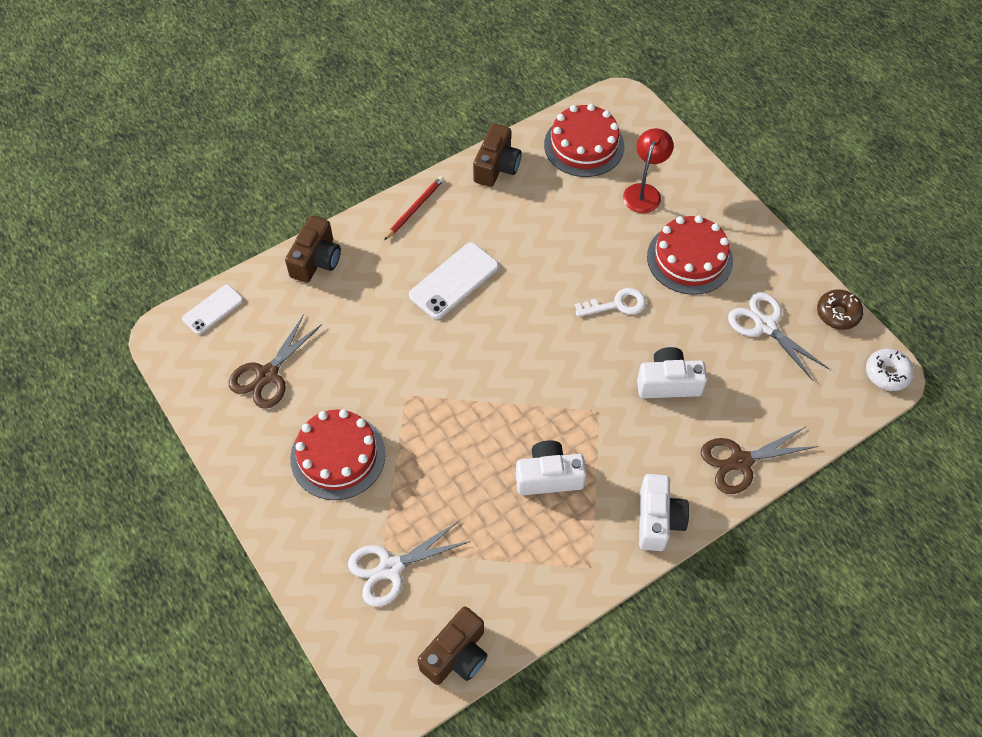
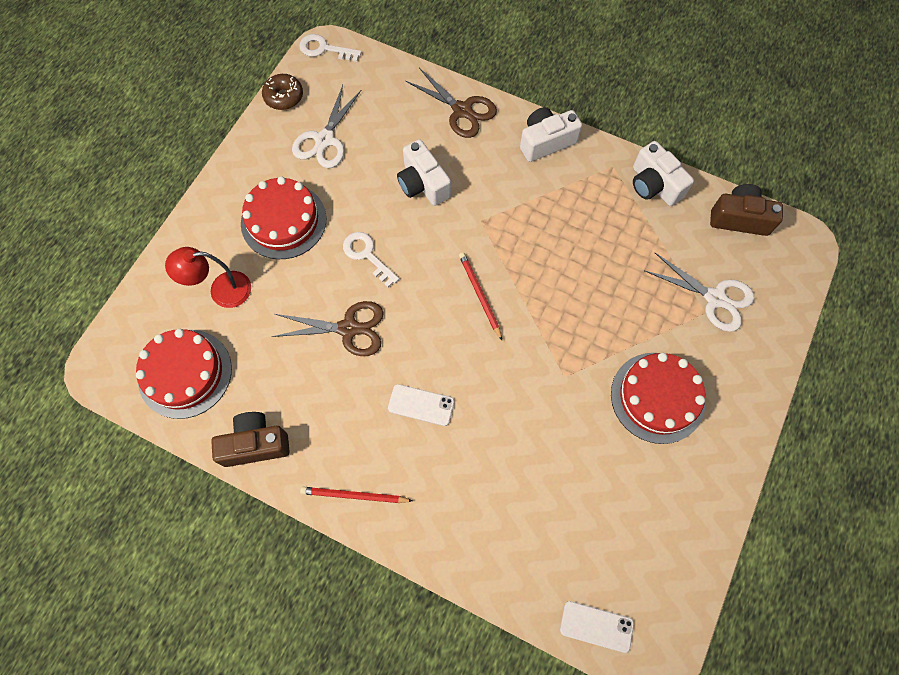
camera: 120 degrees left, 10 degrees up
(267, 375) = (627, 514): brown scissors -> brown scissors (348, 328)
(316, 260) = (475, 557): brown camera -> none
(454, 281) = (421, 405): white phone -> white phone, size x0.64
(523, 371) = (479, 295): none -> red pencil
(549, 477) = (562, 228): white camera -> white camera (654, 185)
(887, 373) = (324, 49): white donut -> white key

